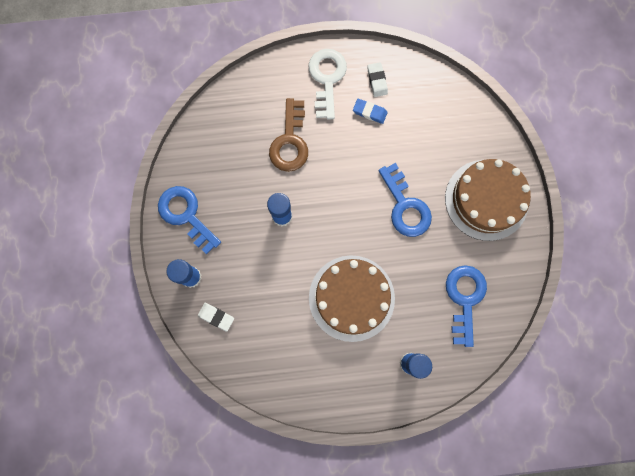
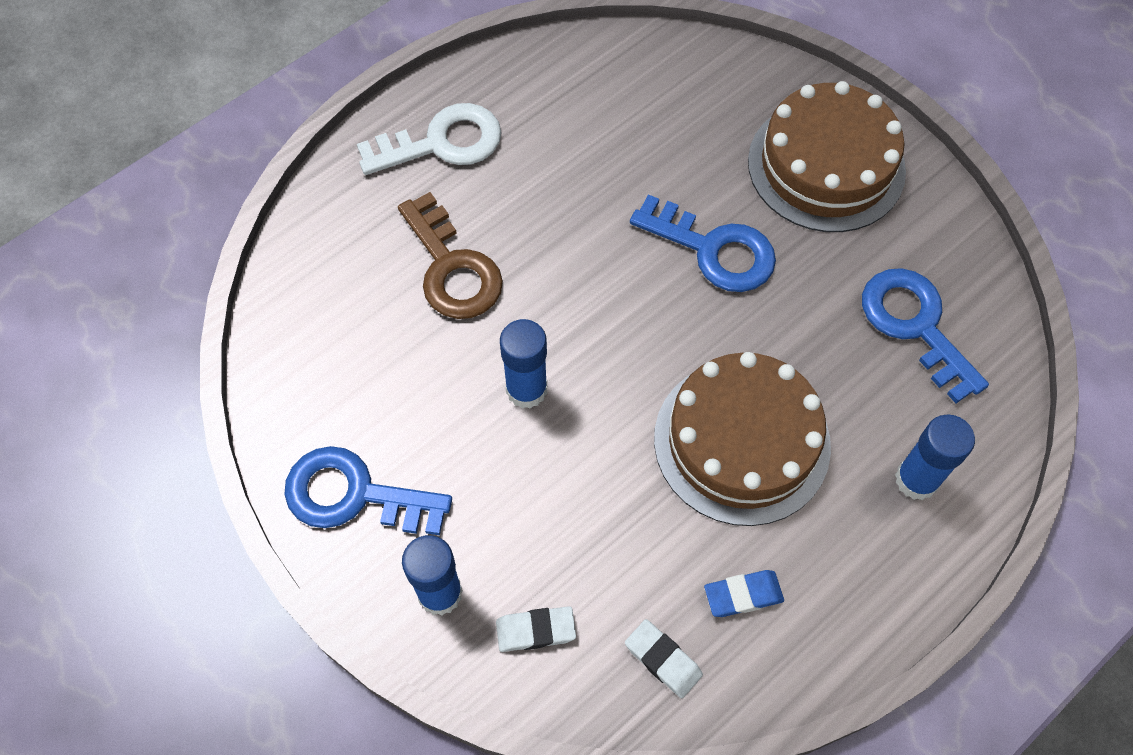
camera: 35 degrees left, 15 degrees down
(327, 79) = (442, 142): white key -> white key turned 105 degrees clockwise
(370, 112) = (549, 150): blue eraser -> blue eraser (743, 595)
(377, 81) = (525, 100): white eraser -> white eraser (663, 660)

